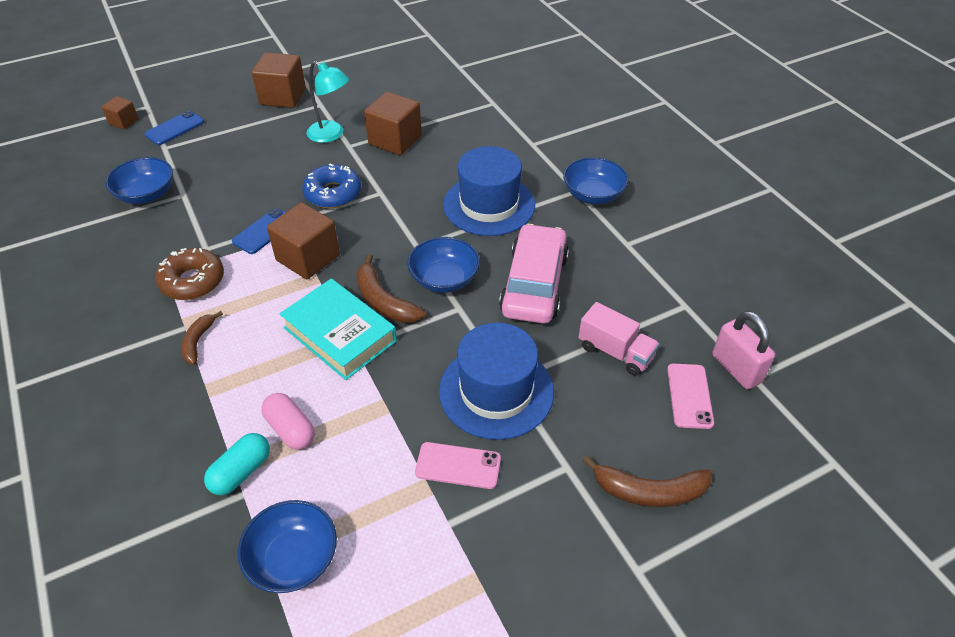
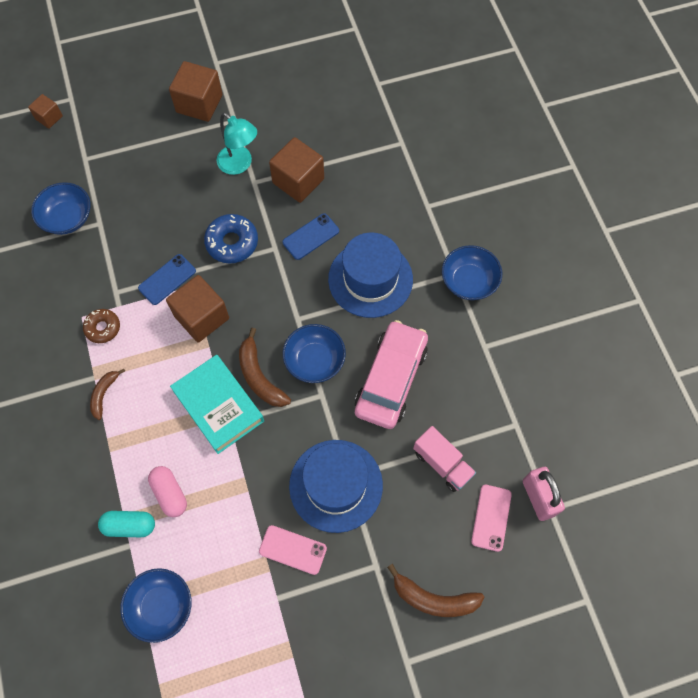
camera: 10 degrees right, 20 degrees up
(175, 128) = (95, 134): blue phone -> blue phone (311, 236)
(192, 281) = (103, 328): brown donut -> brown donut, size x0.66
(241, 472) = (129, 526): turquoise capsule -> turquoise capsule turned 45 degrees clockwise

